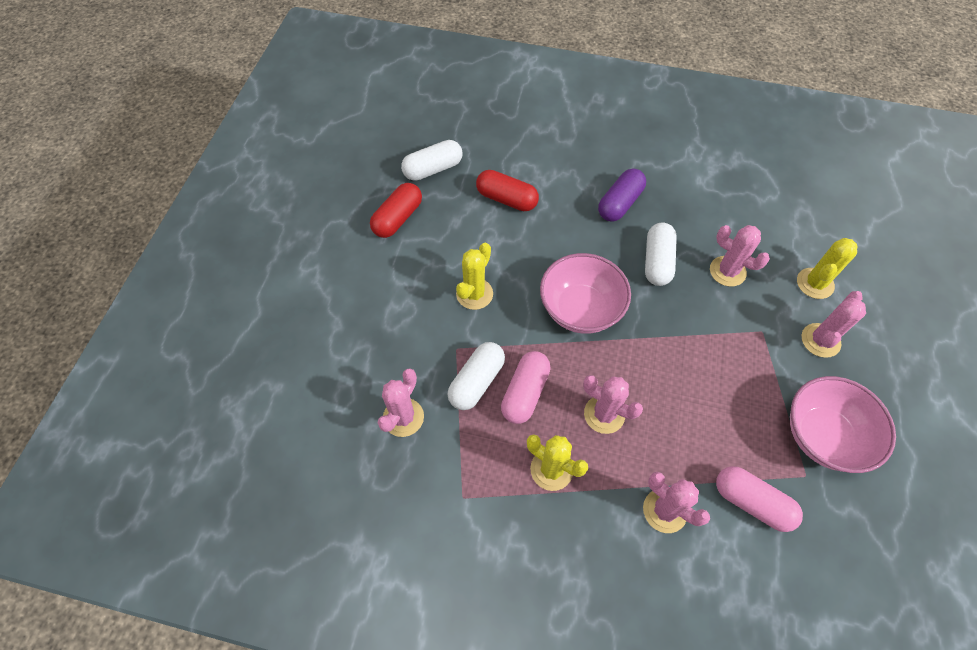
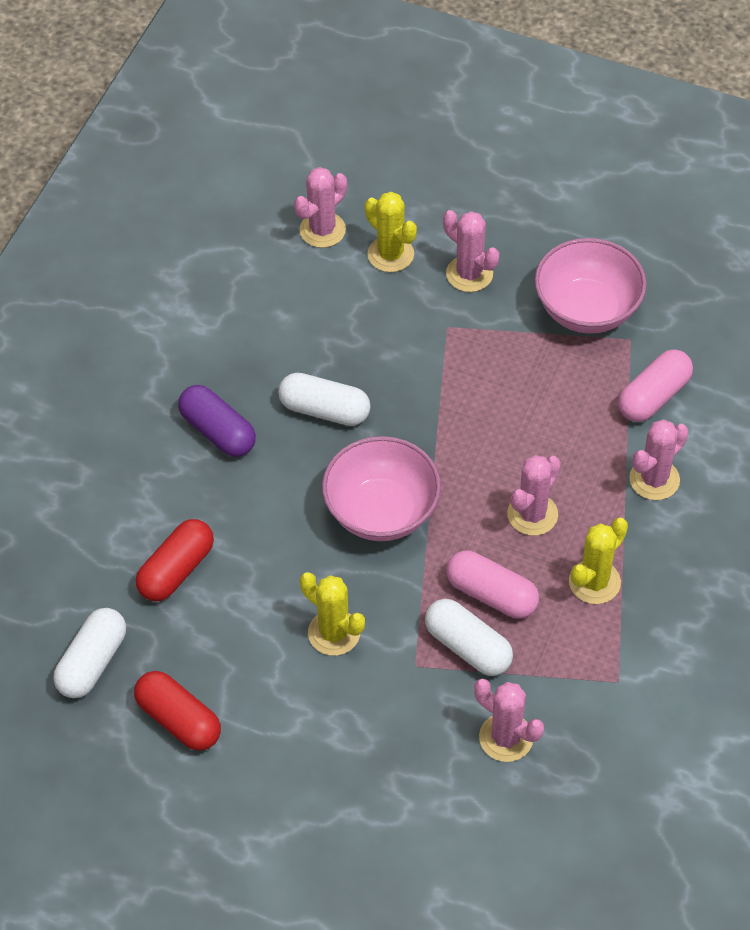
camera: 80 degrees left, 5 degrees down
(433, 169) = (92, 662): white capsule -> white capsule turned 45 degrees clockwise
(727, 271) = (355, 338): pink cactus -> pink cactus (322, 230)

